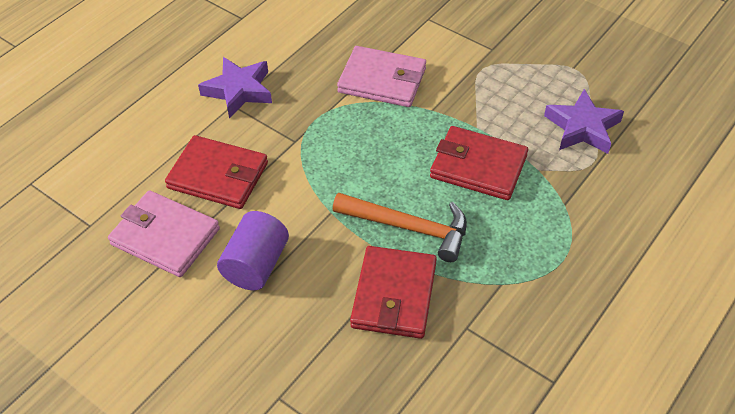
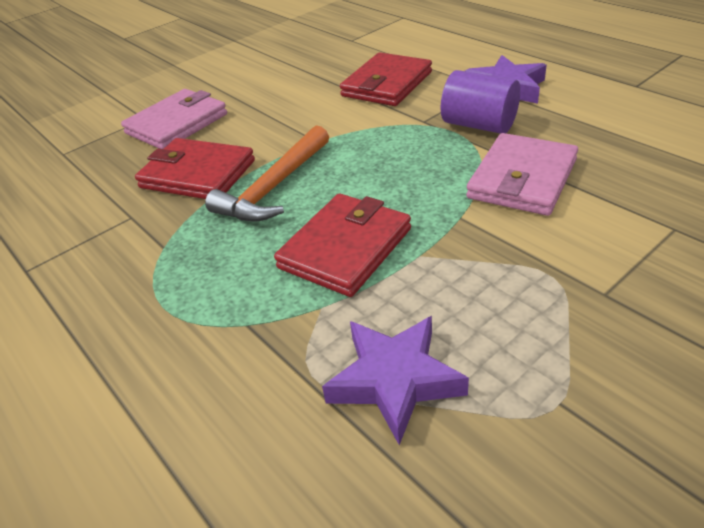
camera: 105 degrees right, 10 degrees down
(165, 237) = (326, 67): pink wallet -> pink wallet (177, 124)
(256, 265) = (275, 105): purple cylinder -> purple cylinder (479, 125)

